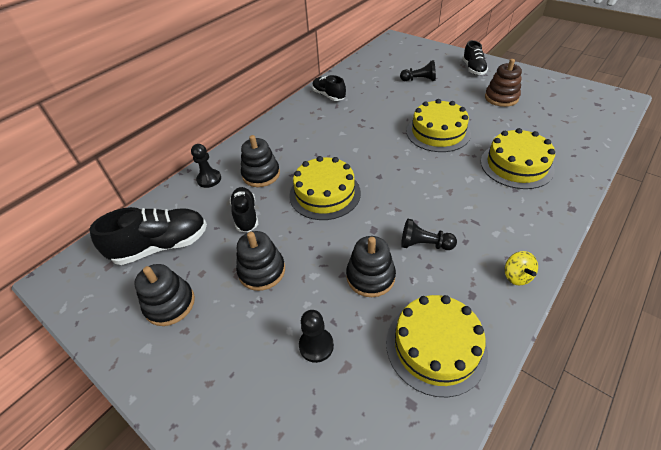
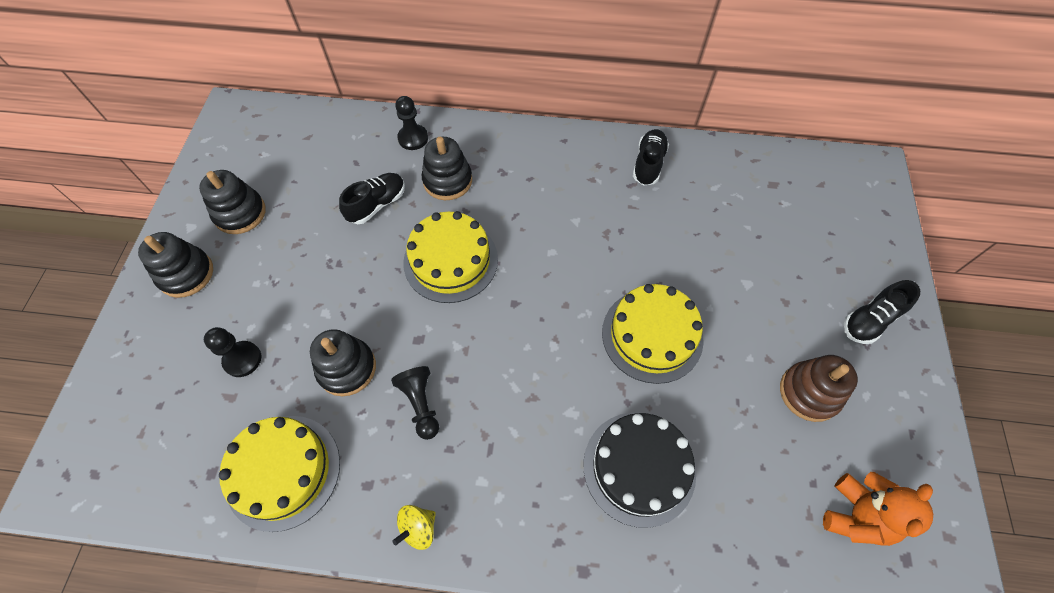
camera: 55 degrees right, 15 degrees up
(161, 246) = (302, 161): black shoe -> none
(262, 271) = (310, 263): black stacking toy -> black stacking toy (186, 274)
(419, 80) = (774, 256): black pawn -> none
(516, 165) = (639, 467): yellow cake -> black cake
(571, 109) = (855, 515): none -> orange teddy bear

